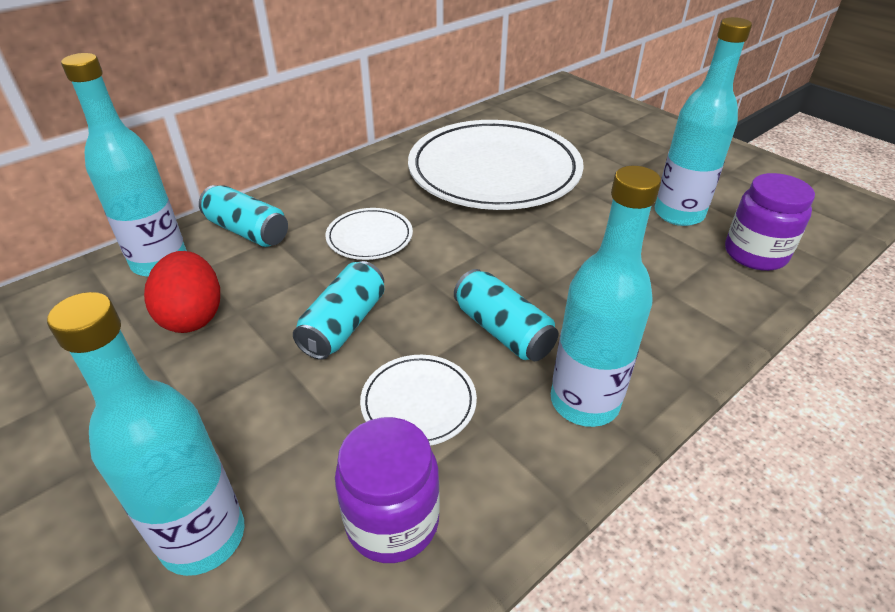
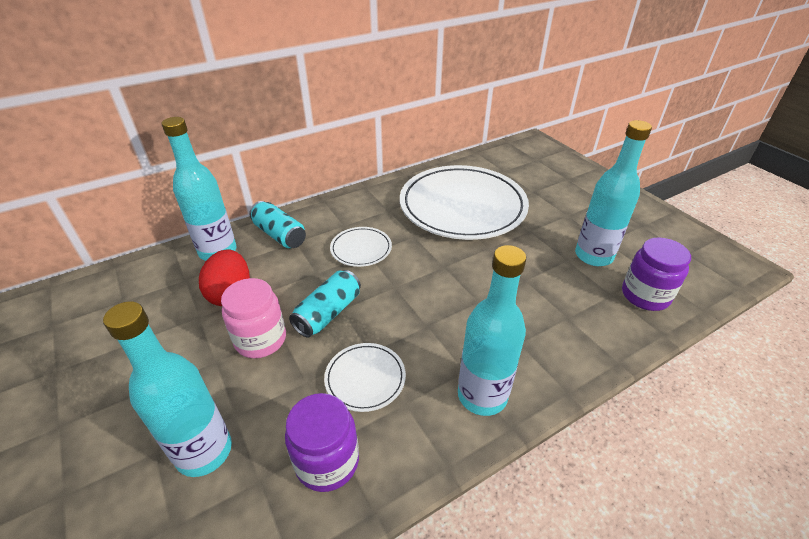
camera: 10 degrees right, 0 degrees up
(253, 372) = (260, 339): none -> pink jar
(503, 330) = (437, 332): turquoise can -> none

